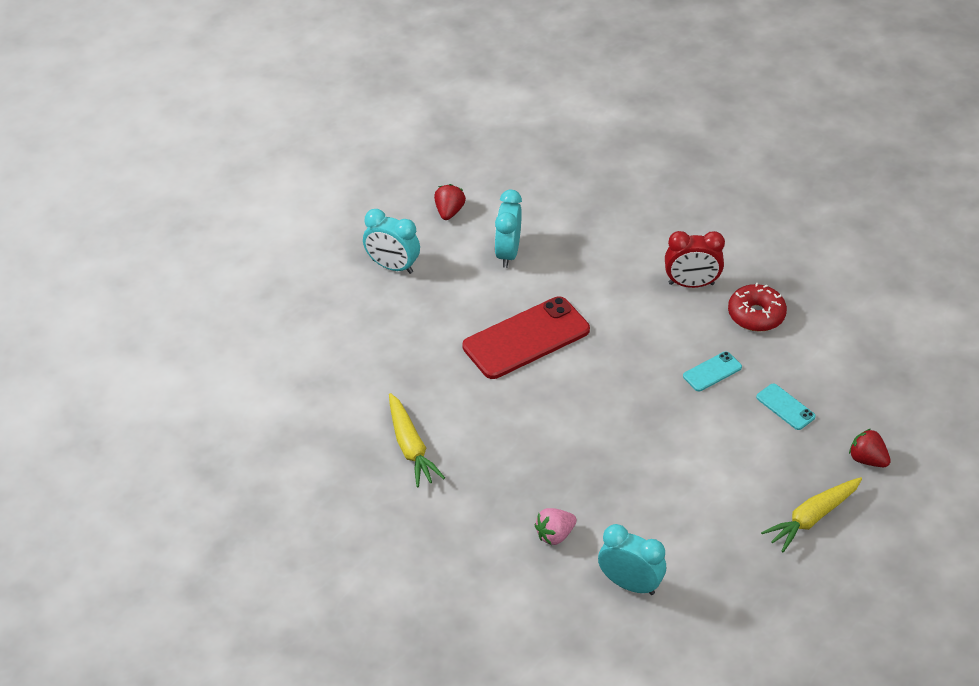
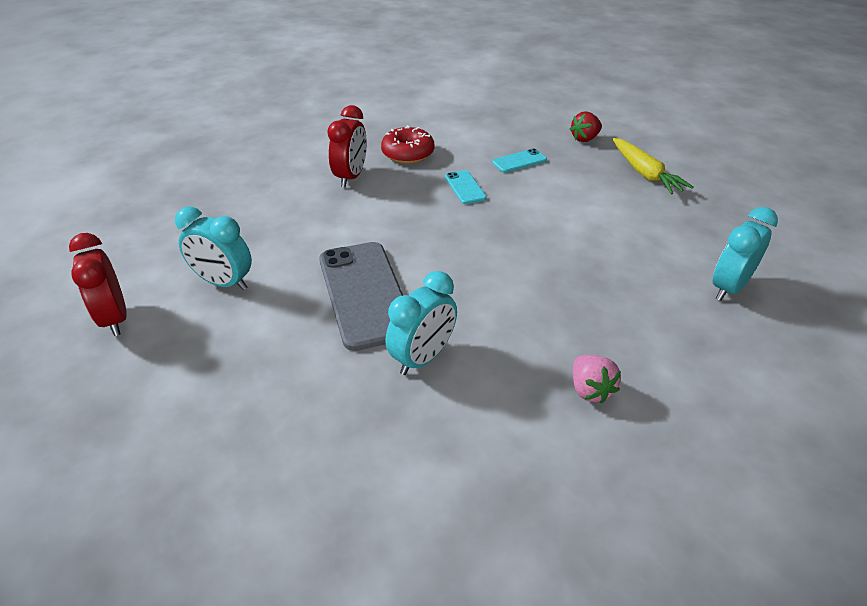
camera: 75 degrees left, 5 degrees down
(392, 266) = (165, 393): turquoise clock -> turquoise clock (422, 358)
(410, 447) = (505, 436): yellow carrot -> none
(449, 212) = (115, 318): red strawberry -> red clock
(526, 338) = (365, 294): red phone -> grey phone
(555, 535) = (663, 328): pink strawberry -> pink strawberry (590, 390)

